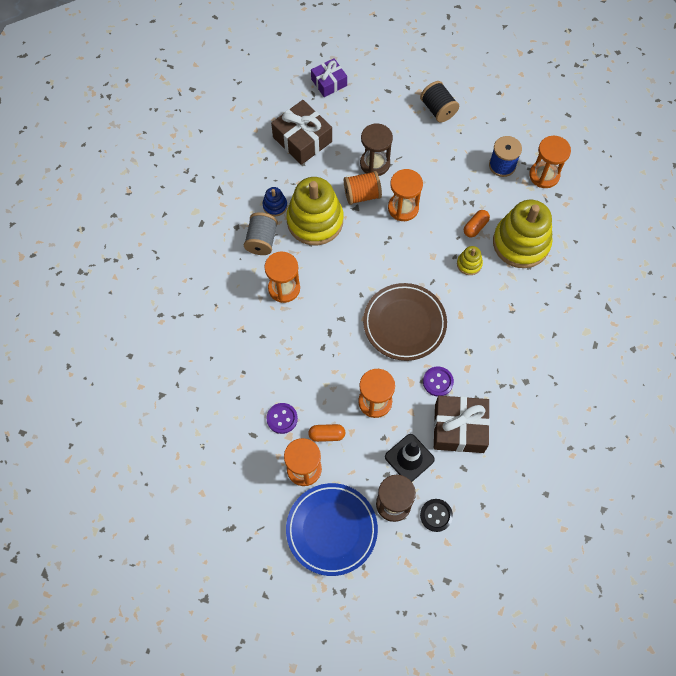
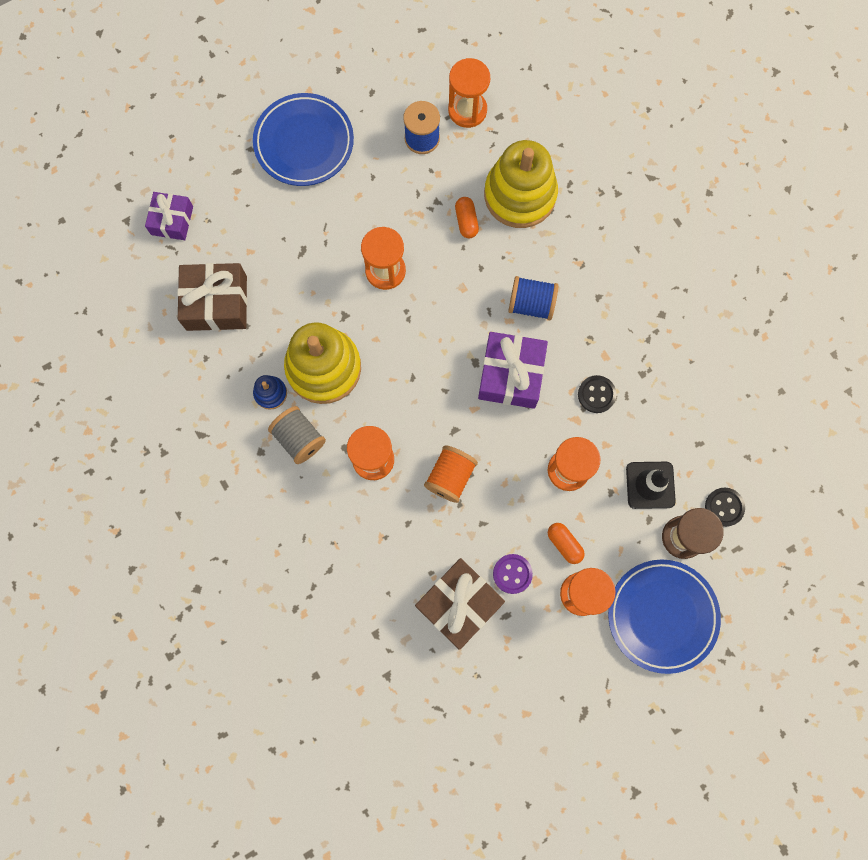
camera: 50 degrees left, 10 degrees up
(327, 435) = (564, 544): orange capsule -> orange capsule turned 75 degrees counterclockwise
(362, 195) = (335, 298): orange spool -> orange spool (450, 477)
(375, 163) = (310, 255): brown hourglass -> none
(404, 323) = (511, 375): brown plate -> purple gift
(438, 109) = (304, 143): black spool -> blue plate
(438, 382) = (596, 394): purple button -> black button
(459, 301) = (531, 304): none -> blue spool
(459, 428) = (658, 414): brown gift -> brown gift (459, 604)
(469, 264) = (500, 261): yellow stacking toy -> none

